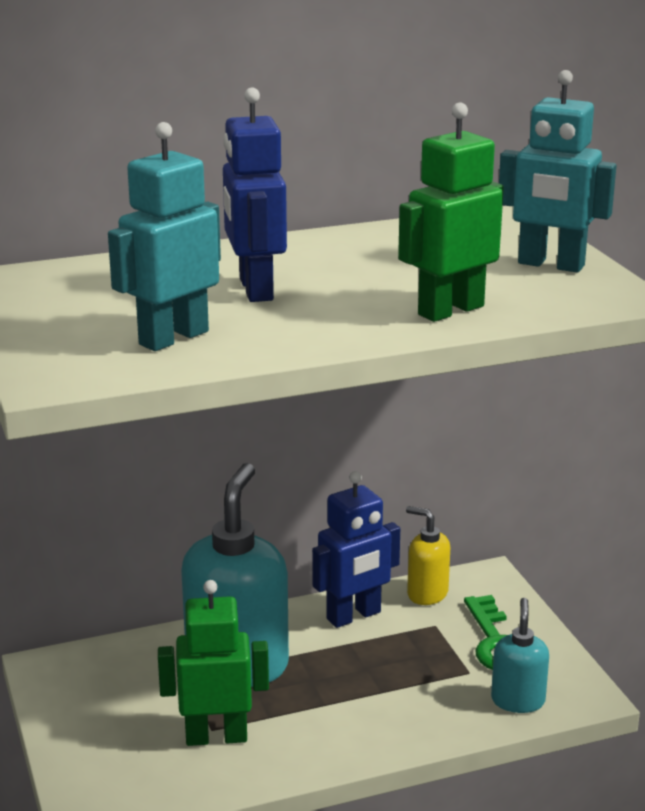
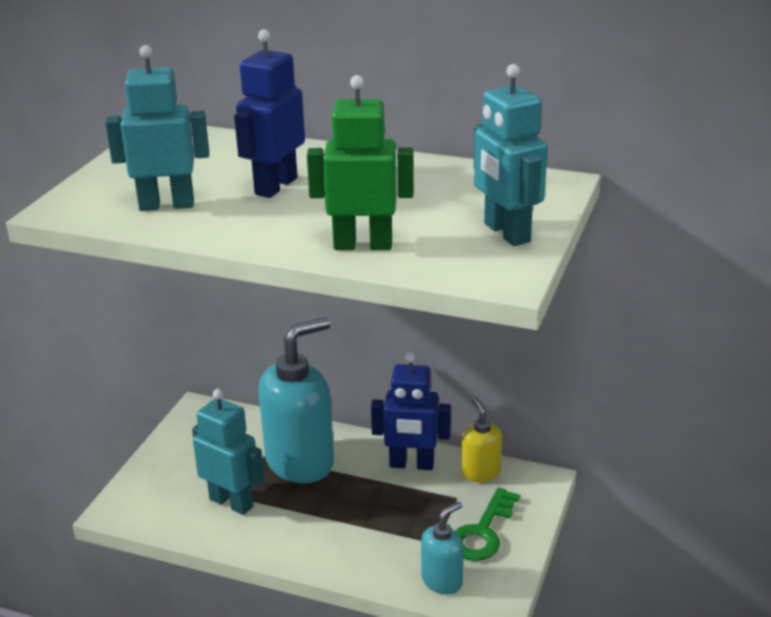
camera: 40 degrees right, 5 degrees up
(216, 737) = (231, 502): green robot -> turquoise robot

